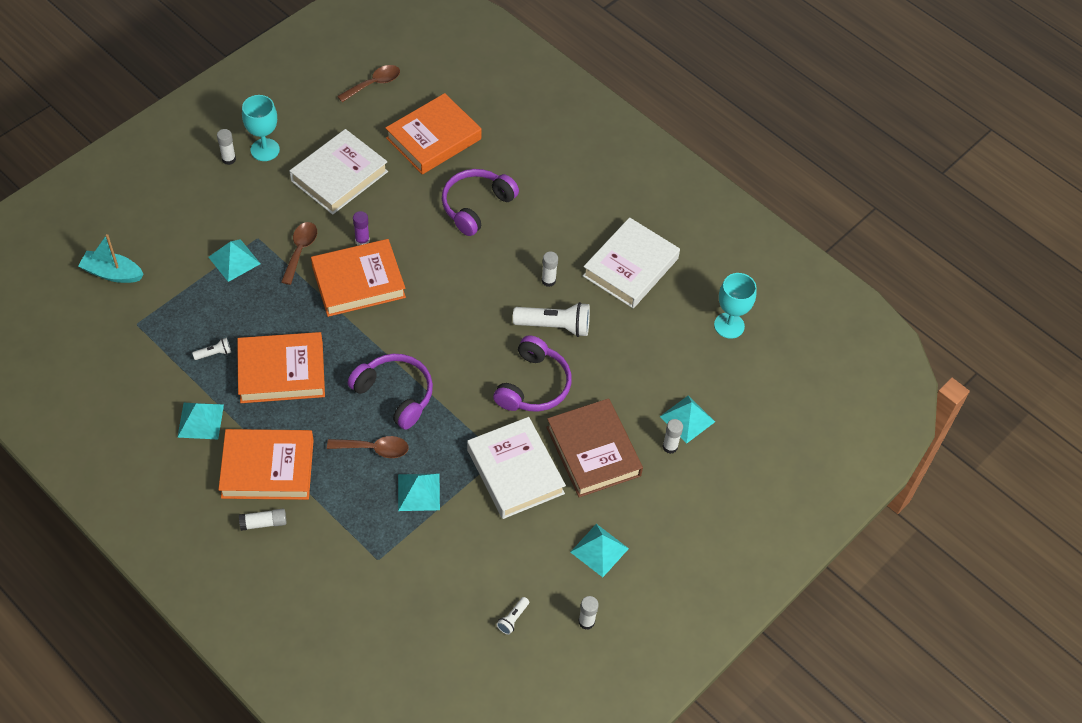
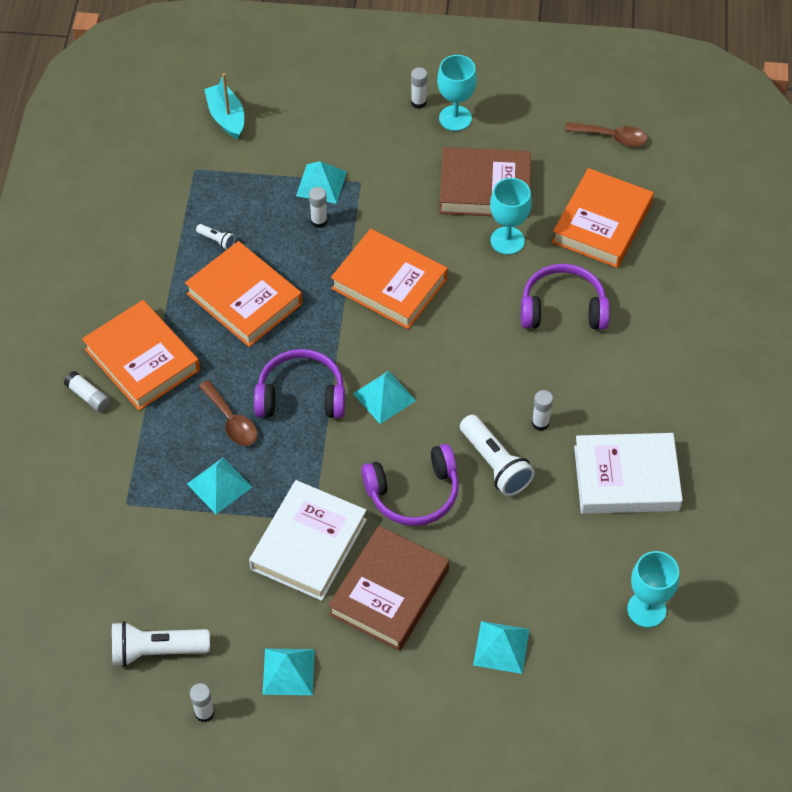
camera: 55 degrees right, 0 degrees up
(200, 420) = (145, 280): turquoise pyramid -> turquoise pyramid (384, 397)
(300, 250) = (378, 220): brown spoon -> none
(339, 176) = (485, 188): white book -> brown book
(362, 241) = (434, 254): purple glue stick -> none
(393, 195) = (507, 240): none -> turquoise goblet
(395, 394) = (301, 395): purple headphones -> purple headphones turned 90 degrees counterclockwise
(433, 138) = (602, 223): orange book -> orange book turned 75 degrees counterclockwise
(513, 619) = (157, 650): white flashlight -> white flashlight, size x2.09
(670, 447) = (455, 653): white glue stick -> white glue stick (319, 221)

